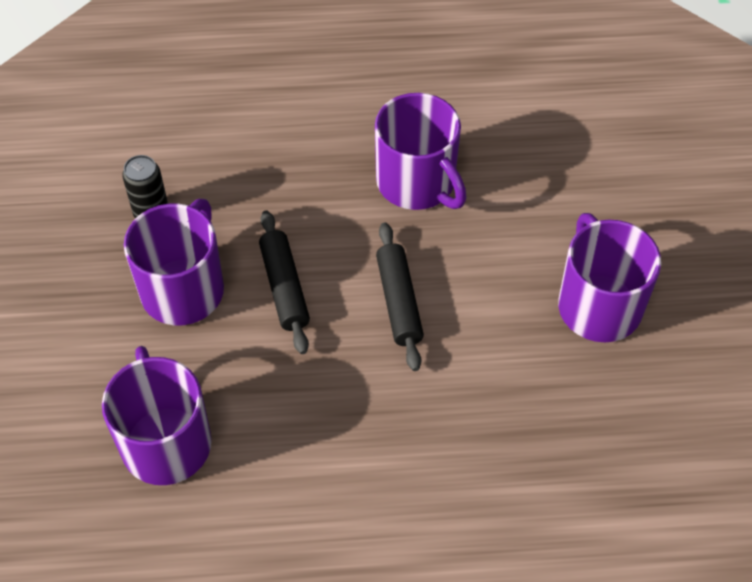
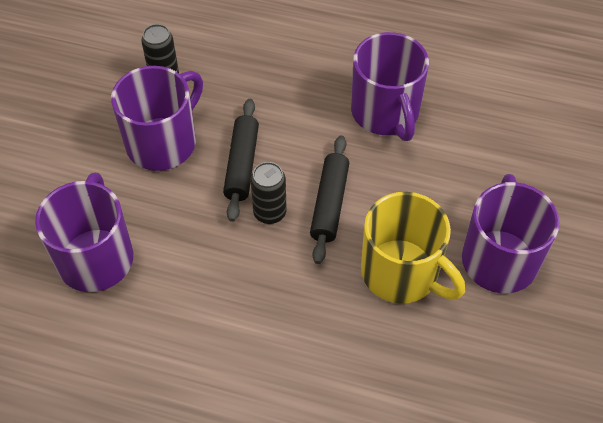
camera: 20 degrees right, 0 degrees up
(338, 332) = (269, 213): none -> black can
(505, 352) = (401, 273): none -> yellow mug

